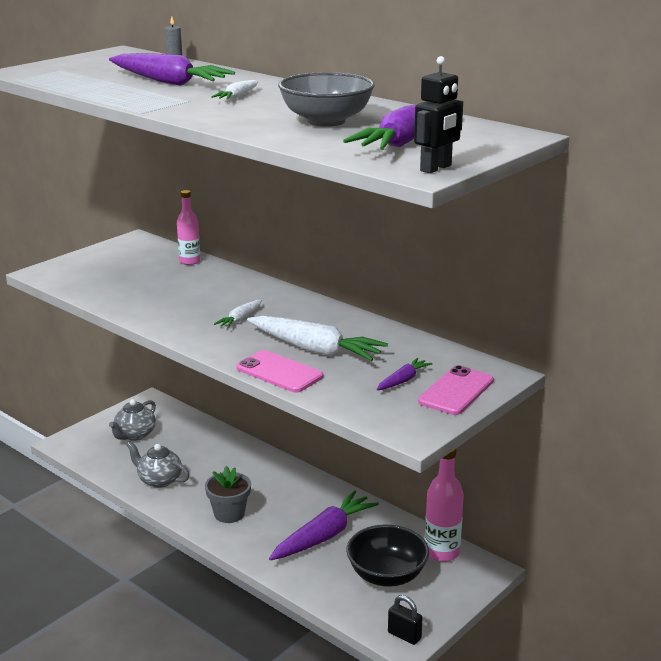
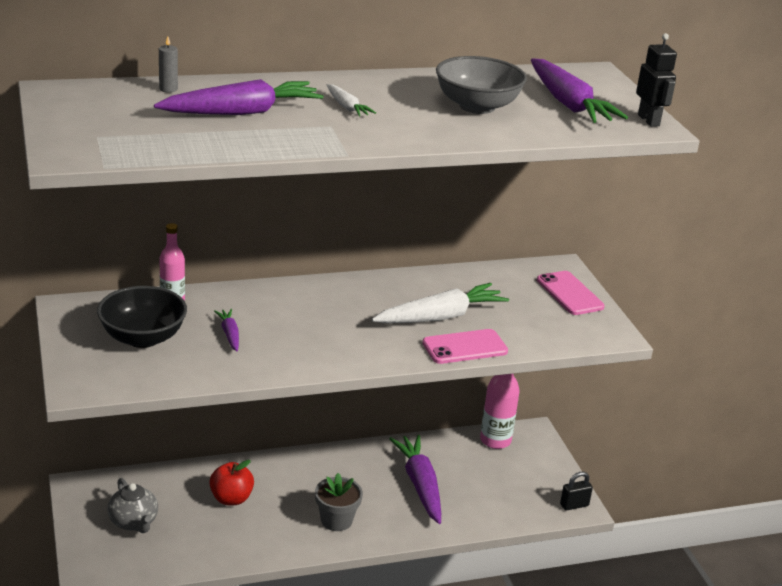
camera: 60 degrees left, 5 degrees up
(159, 480) = (236, 539): grey teapot -> none
(202, 459) = (231, 499): none -> red apple
(240, 319) = (341, 326): white carrot -> none
(387, 575) = (499, 479): black bowl -> black bowl (143, 338)
(403, 380) = (532, 305): purple carrot -> purple carrot (229, 334)

